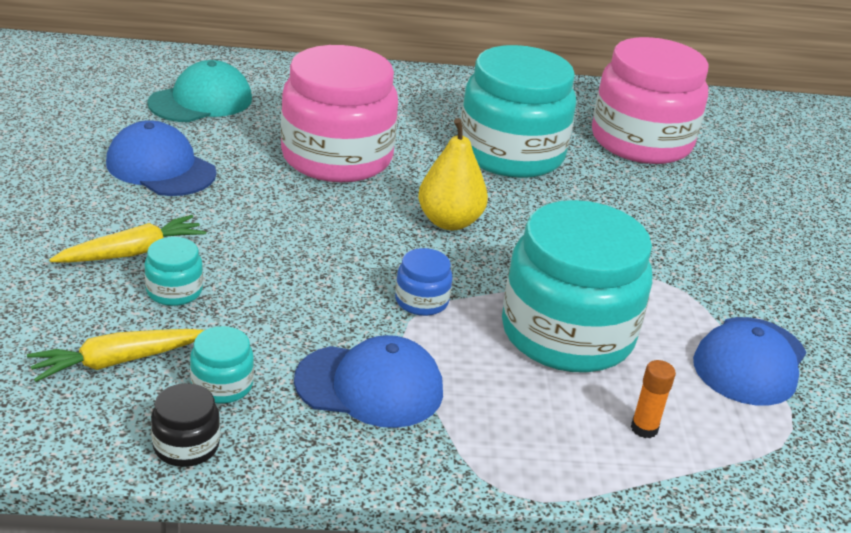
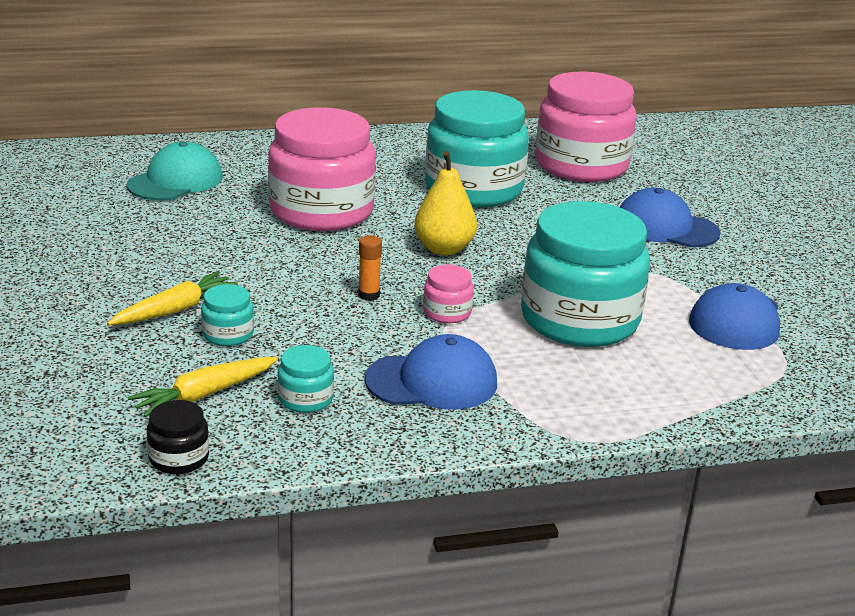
camera: 10 degrees left, 5 degrees down
(161, 167) = (166, 239): blue cap -> blue cap (666, 227)
(186, 446) = (297, 447): black jar -> black jar (179, 458)
(421, 301) = (447, 312): blue jar -> pink jar
(644, 428) = (670, 379): orange glue stick -> orange glue stick (369, 295)

